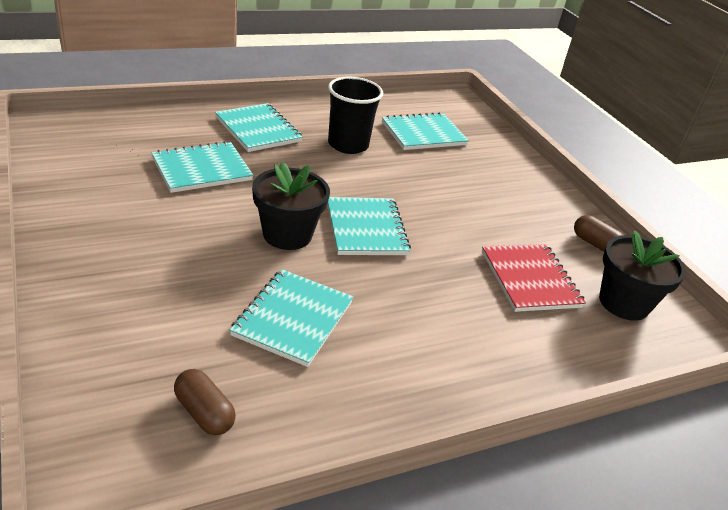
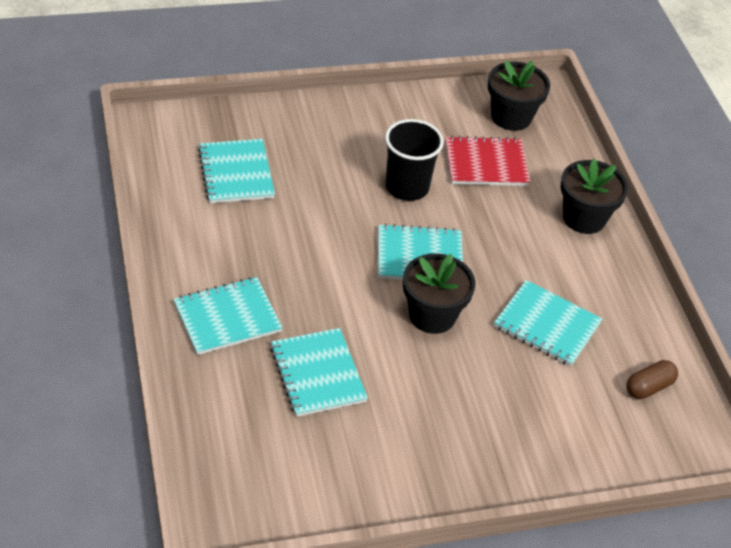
camera: 80 degrees left, 10 degrees up
(348, 145) = (262, 242): black cup -> black cup (407, 187)
(487, 362) = (584, 218): none -> black flower pot
(595, 244) = (434, 105): brown capsule -> none

